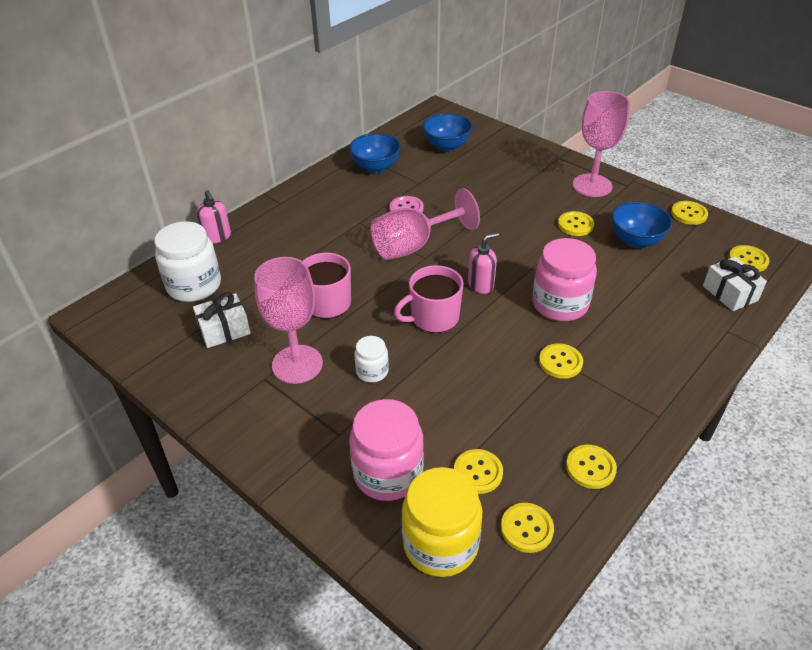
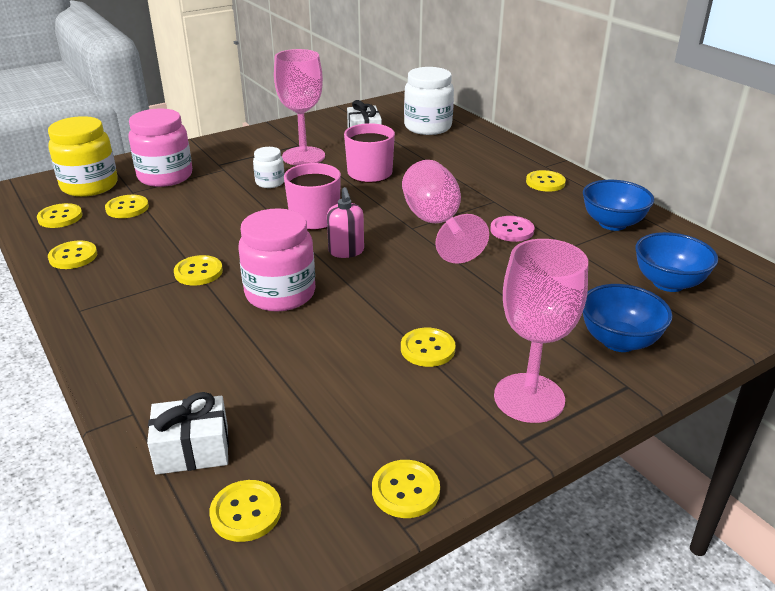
camera: 105 degrees right, 10 degrees down
(217, 237) = (495, 137): pink soap dispenser -> none
(314, 200) = (545, 182): none -> yellow button
(636, 240) = (363, 396): blue bowl -> blue bowl (619, 341)

